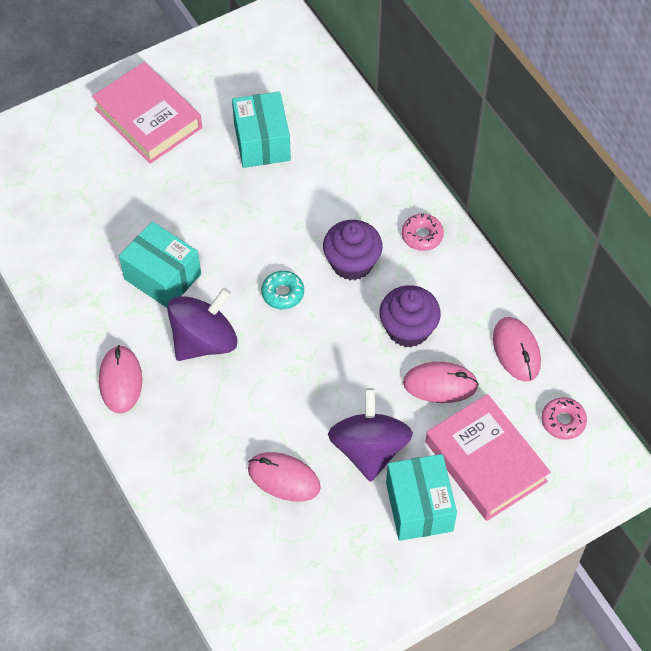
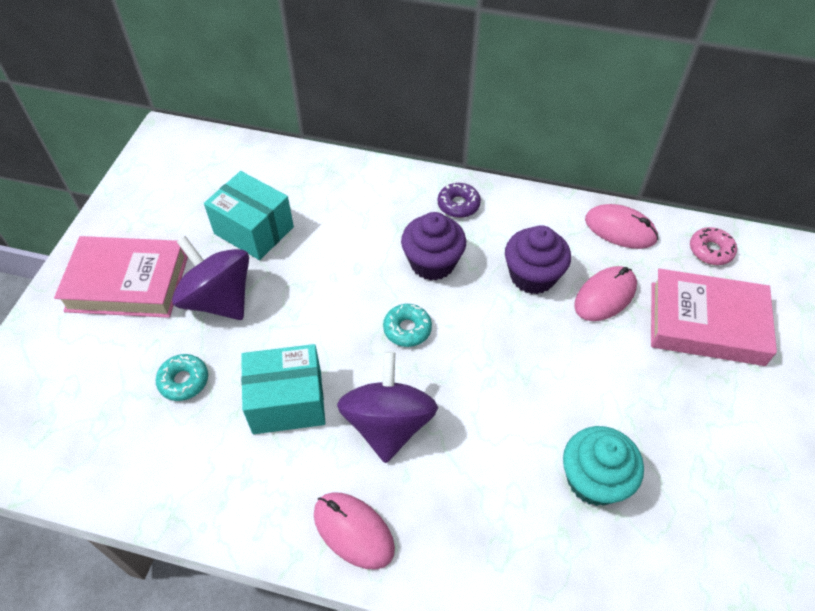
camera: 45 degrees left, 5 degrees down
(119, 213) = (184, 381): none -> turquoise donut
(284, 478) = (594, 480): pink mouse -> turquoise cupcake
(369, 449) = (622, 391): purple spinning top -> purple spinning top (219, 299)
(419, 506) = (712, 401): turquoise box -> none
(422, 235) = (458, 205): pink donut -> purple donut

